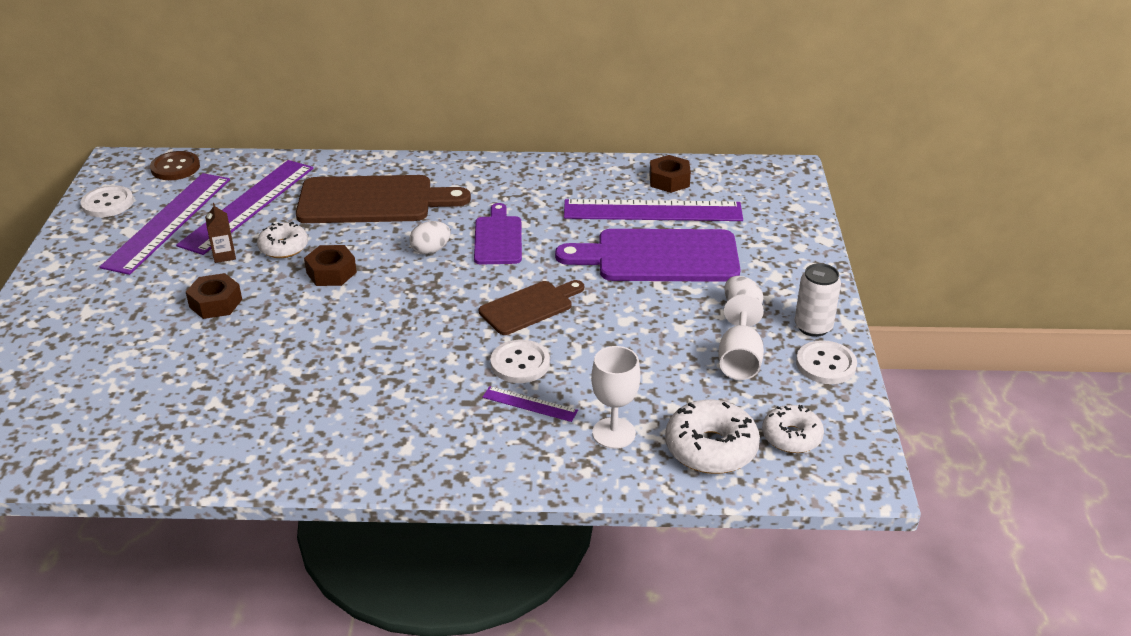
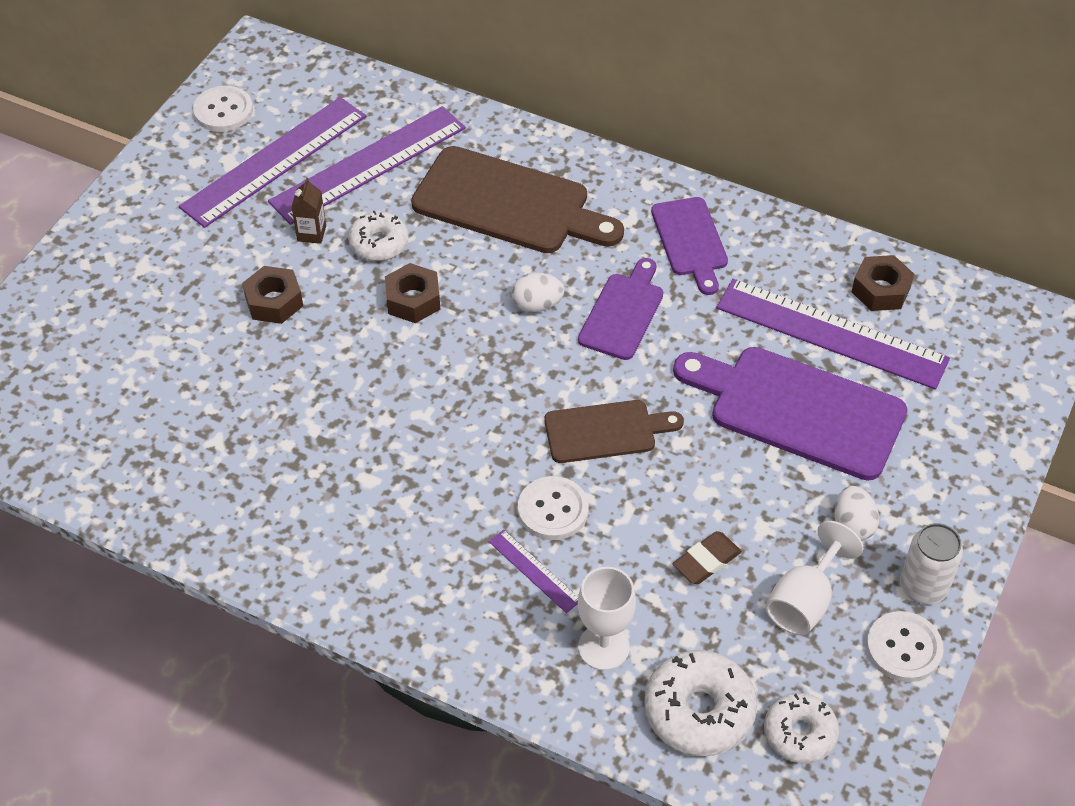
camera: 25 degrees right, 15 degrees up
(175, 167) = (315, 77): brown button -> none
(520, 188) = (690, 241): none -> purple cutting board
(654, 358) = (706, 561): none -> brown eraser

